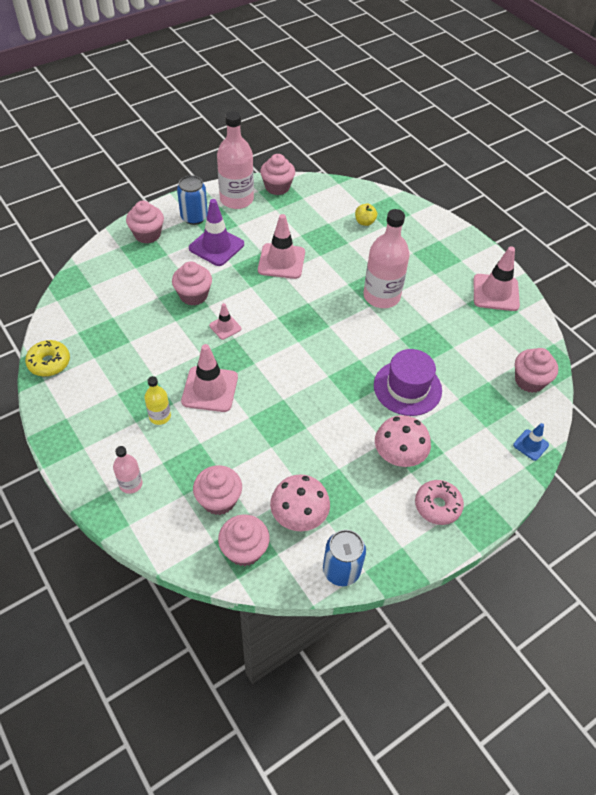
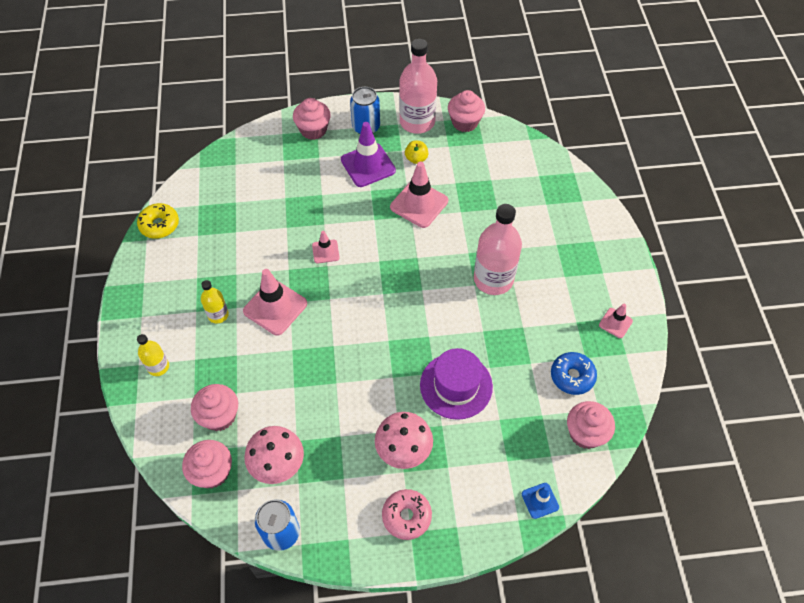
camera: 30 degrees right, 5 degrees up
(131, 484) = (158, 367): pink bottle -> yellow bottle
(193, 295) = (317, 208): pink cupcake -> none
(364, 222) = (528, 192): yellow apple -> yellow apple (416, 159)
(491, 344) = (572, 376): none -> blue donut
(495, 292) = (615, 323): pink traffic cone -> pink traffic cone, size x0.53

